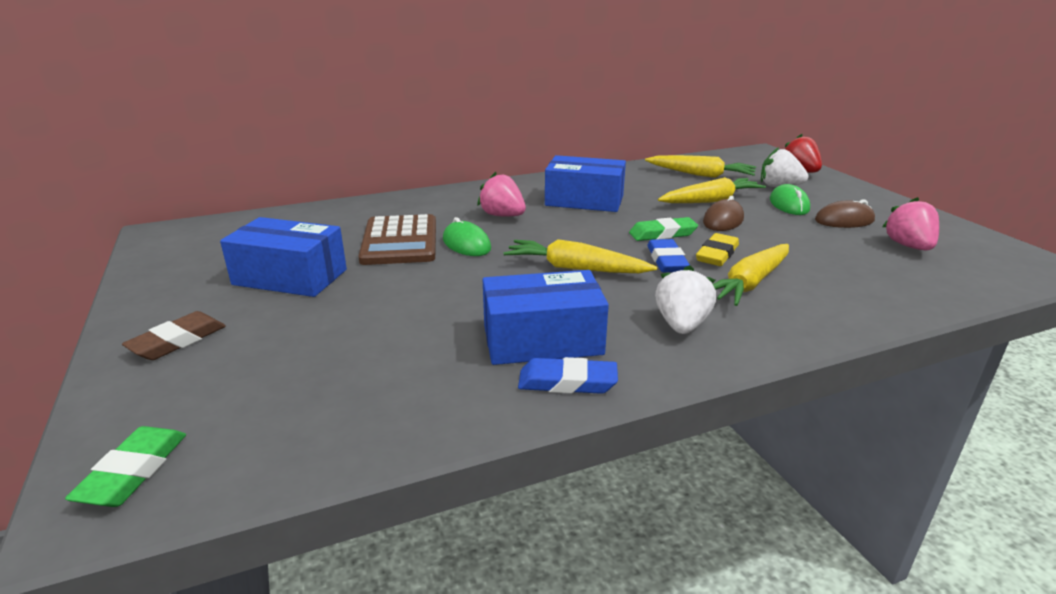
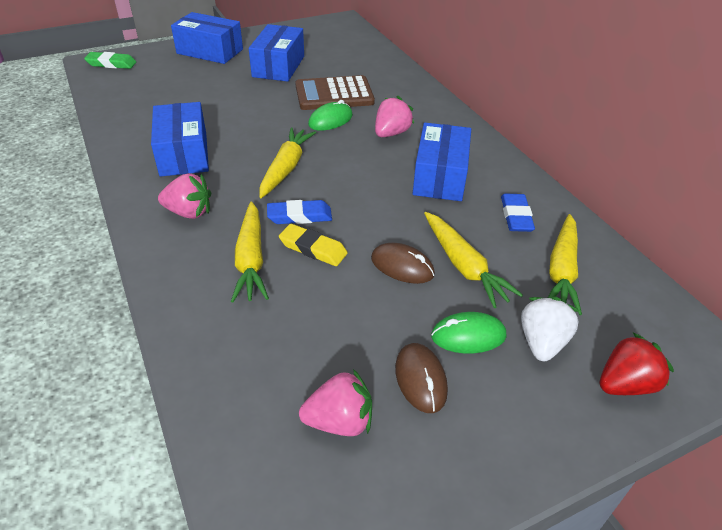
camera: 85 degrees right, 15 degrees up
(178, 341) = (210, 51): brown eraser -> blue box
(567, 382) = (135, 162): blue eraser -> blue eraser (516, 216)
(662, 234) = (360, 219): green eraser -> none
(681, 325) = (189, 212): white strawberry -> pink strawberry
(750, 283) = (251, 260): yellow carrot -> yellow carrot turned 135 degrees counterclockwise

